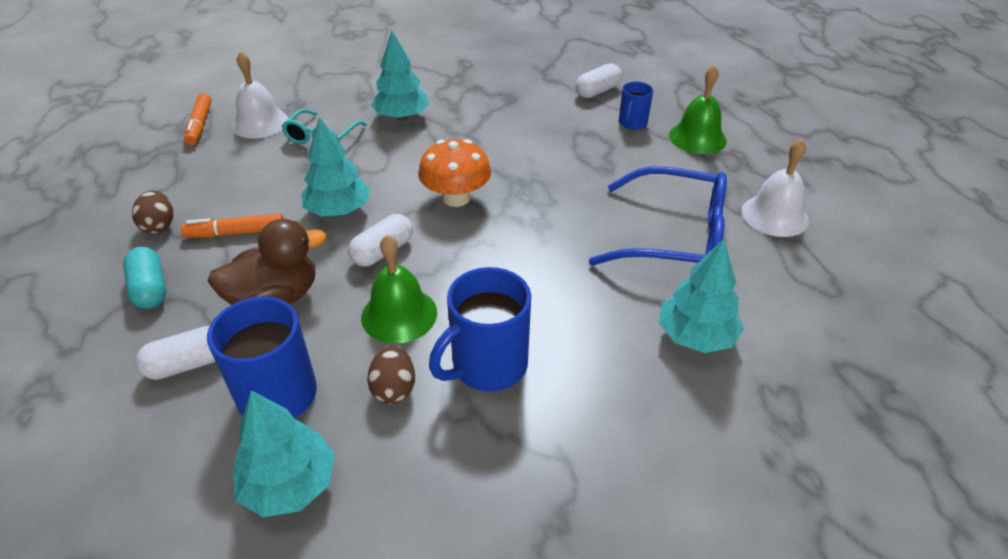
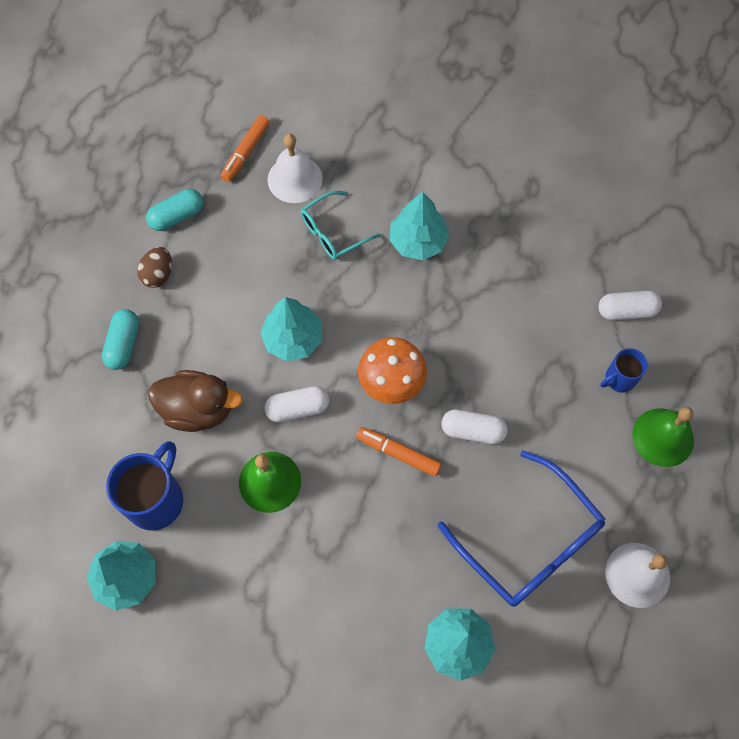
camera: 35 degrees right, 25 degrees up
(154, 183) = (177, 216): none -> turquoise capsule
(189, 364) = (116, 437): white capsule -> white capsule (472, 431)
(236, 233) = (206, 318): orange marker -> orange marker (398, 453)
(394, 389) = (226, 546): brown egg -> none
(487, 365) = (297, 569): blue mug -> none

